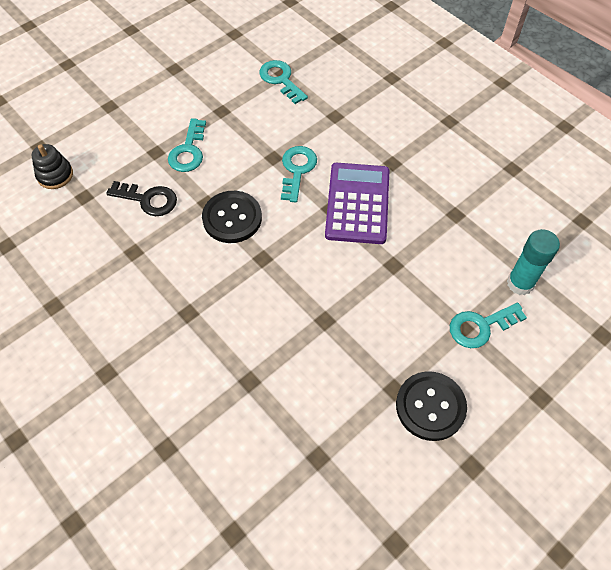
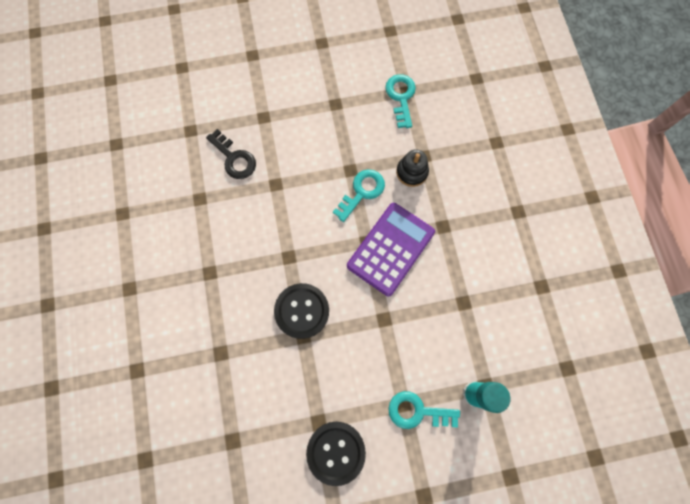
camera: 30 degrees right, 15 degrees up
(55, 175) = (179, 100): black stacking toy -> black stacking toy (412, 172)
(188, 151) = (288, 129): turquoise key -> none
(232, 218) = (286, 209): black button -> black button (302, 311)

